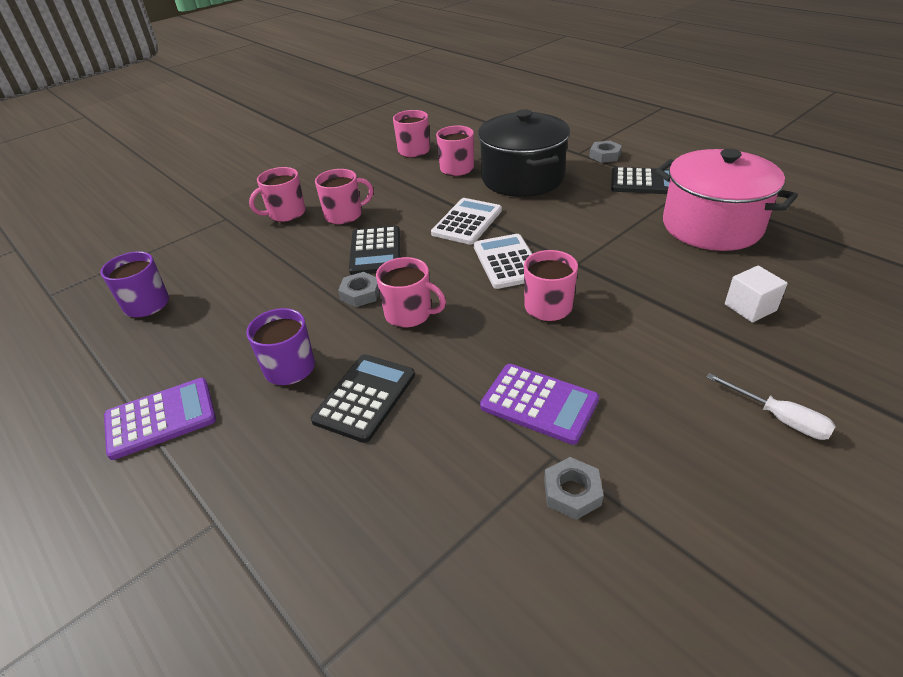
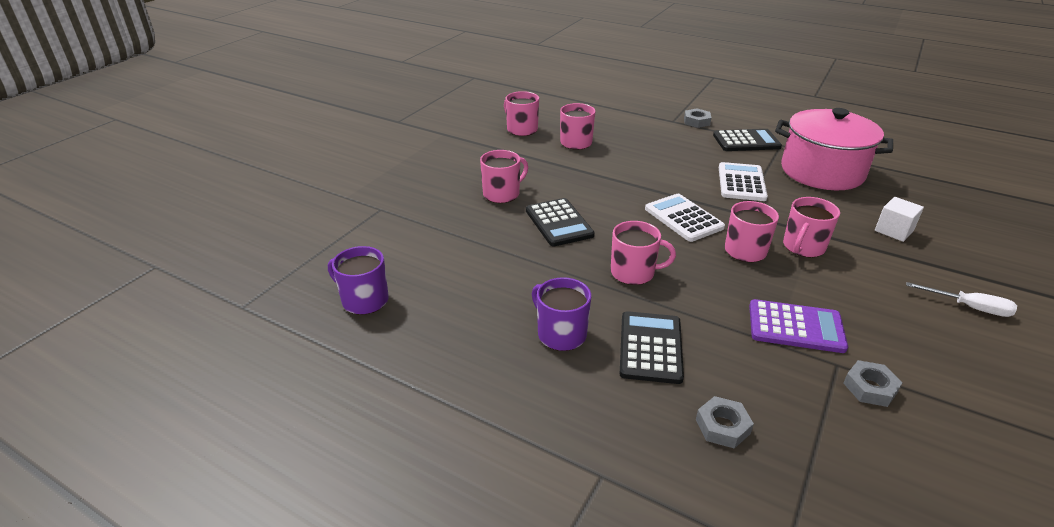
camera: 20 degrees left, 5 degrees down
(161, 418) = (472, 400): purple calculator -> none
(286, 213) = (441, 198): pink mug -> pink mug (803, 247)
(360, 293) = (575, 261): grey nut -> grey nut (722, 426)
(467, 222) = (622, 188): white calculator -> white calculator (741, 182)
(522, 178) = (641, 146): black pot -> none

